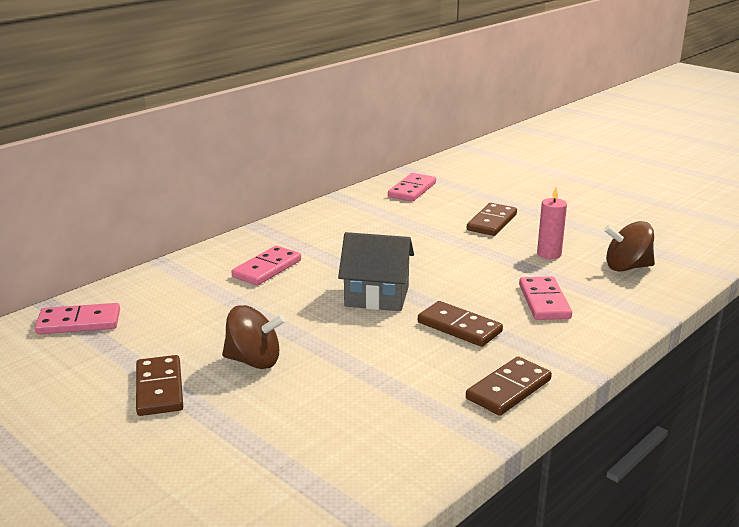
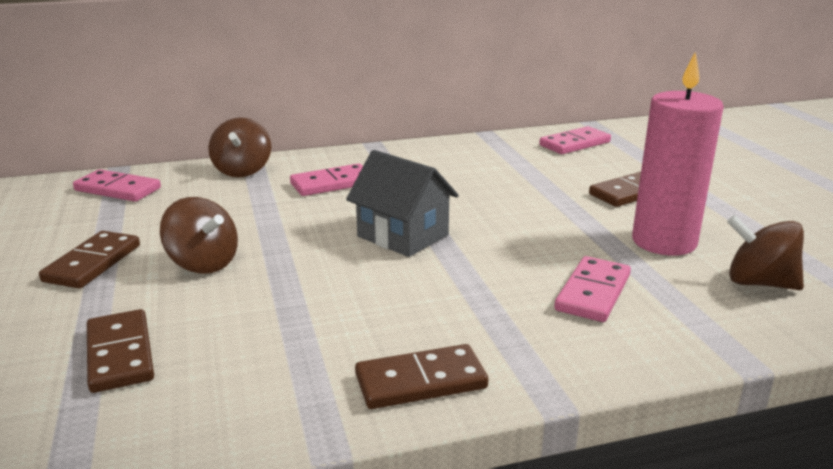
camera: 30 degrees right, 0 degrees up
(172, 276) = (242, 171): none -> brown spinning top
(459, 327) = (452, 292): brown domino -> brown domino (120, 354)
(549, 254) = (664, 242): pink candle -> pink candle, size x1.93

